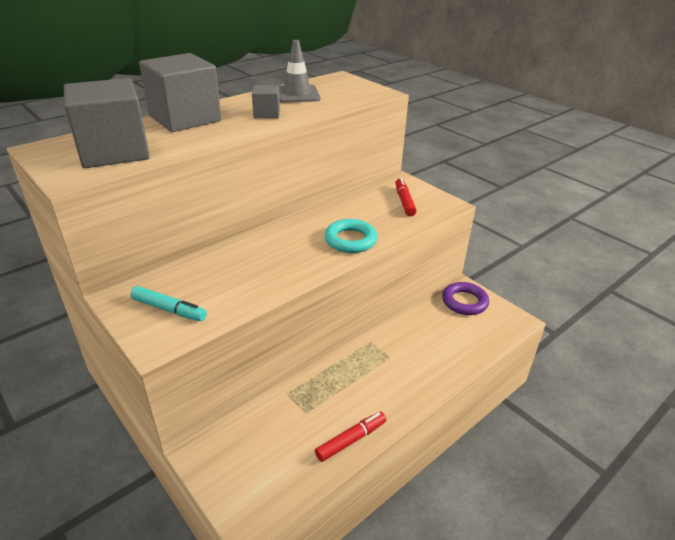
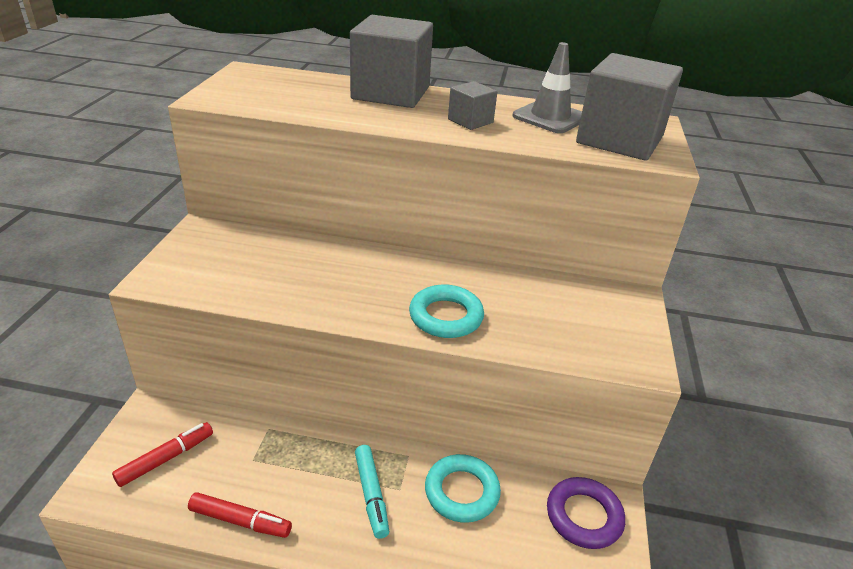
camera: 50 degrees right, 0 degrees up
(114, 152) = (277, 94): grey cube -> grey cube (619, 140)
(169, 309) = (206, 263): turquoise marker -> turquoise marker (371, 495)
(404, 201) = (589, 321): red marker -> red marker (166, 459)
(414, 334) = (461, 492): none -> turquoise ring

